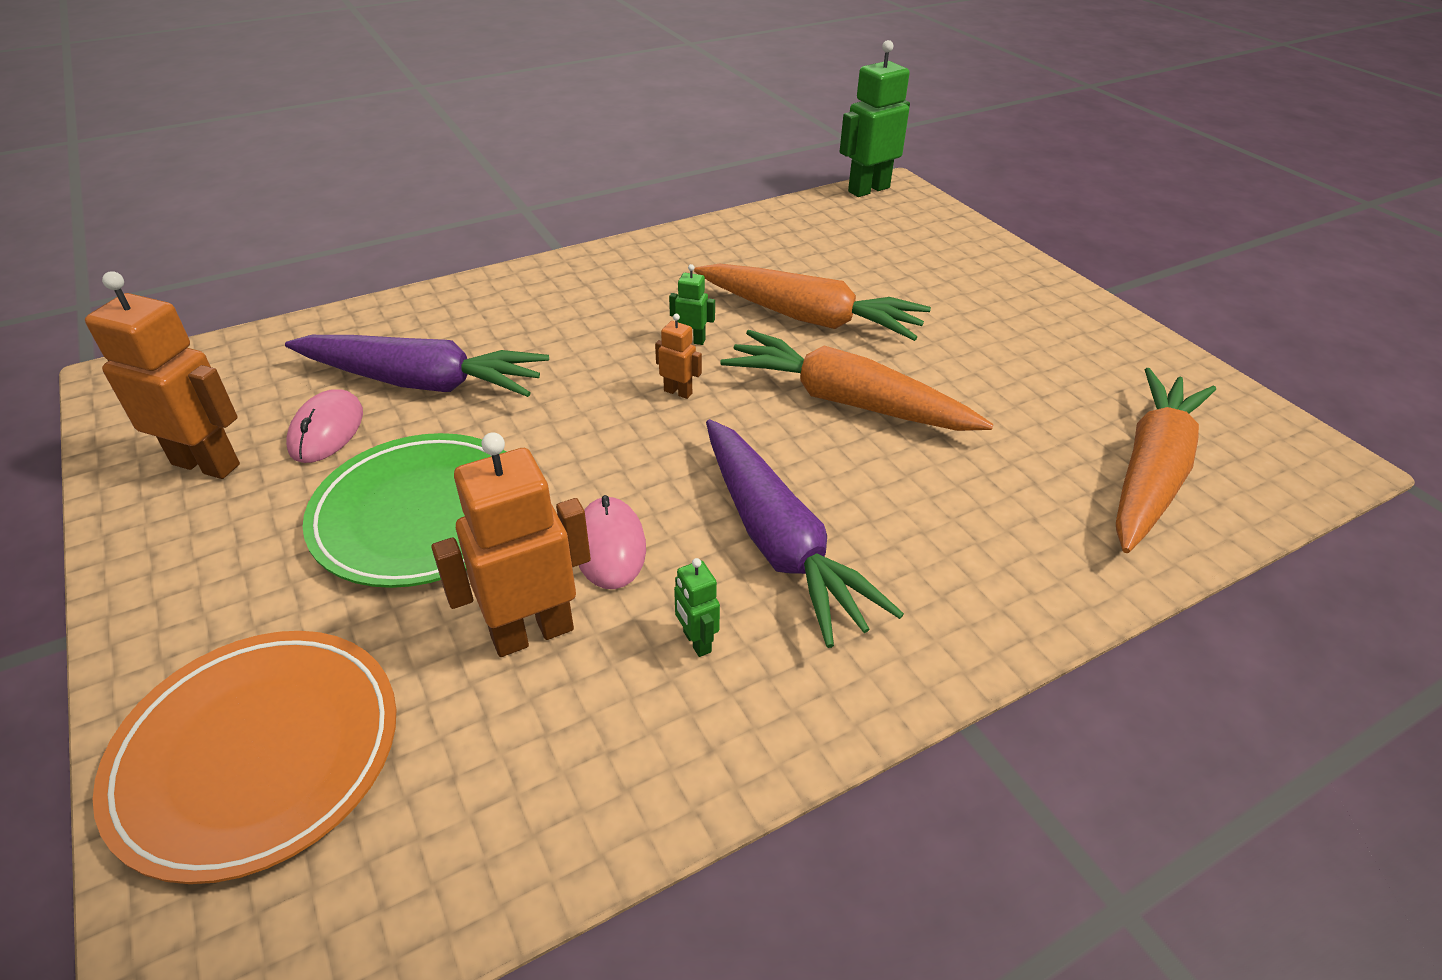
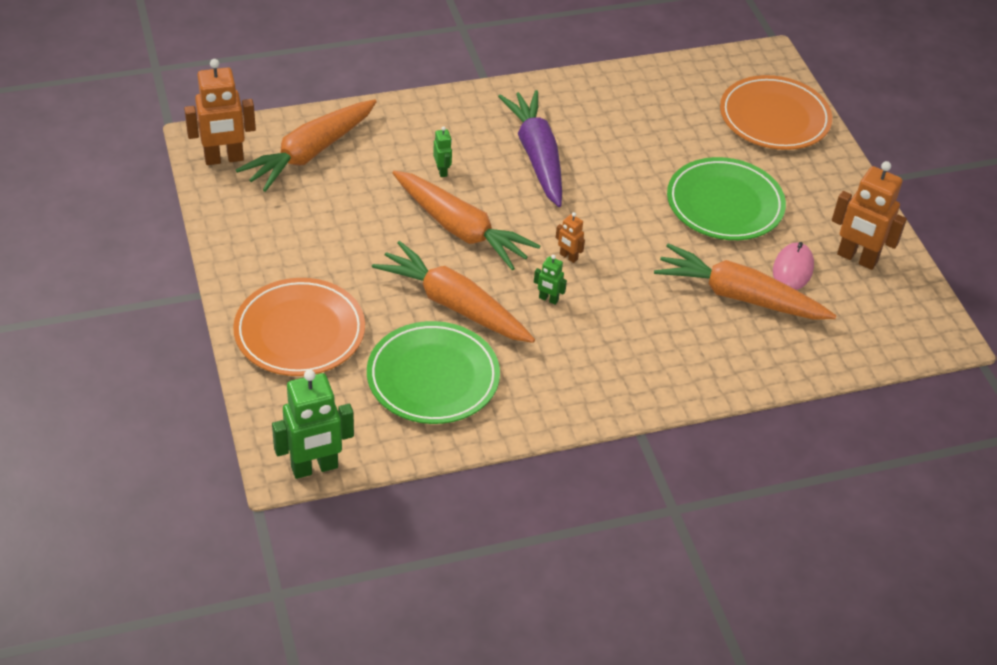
camera: 170 degrees left, 5 degrees up
(422, 382) = (739, 296): purple carrot -> orange carrot
(532, 632) = (664, 139): orange robot -> orange robot (224, 159)
(610, 546) = (624, 170): pink mouse -> none
(696, 642) = (590, 122): green robot -> green robot (442, 171)
(797, 256) = (433, 377): none -> green plate
(965, 271) = (299, 332): none -> orange plate

